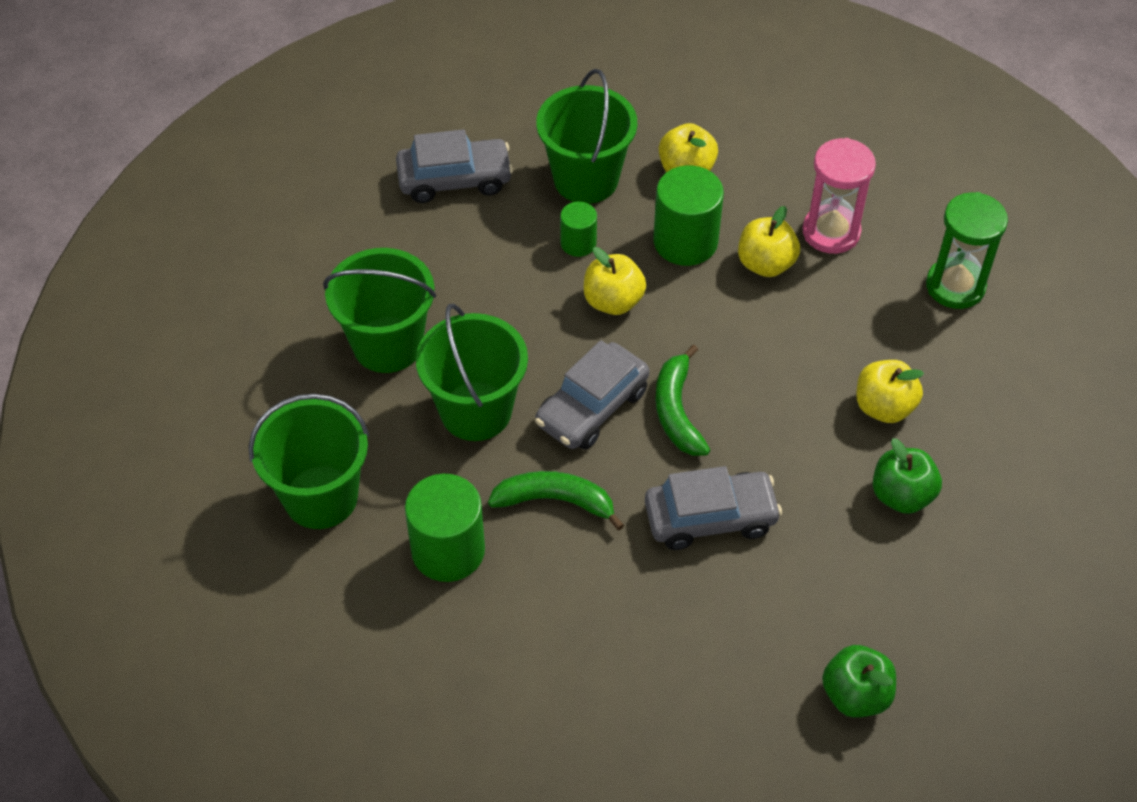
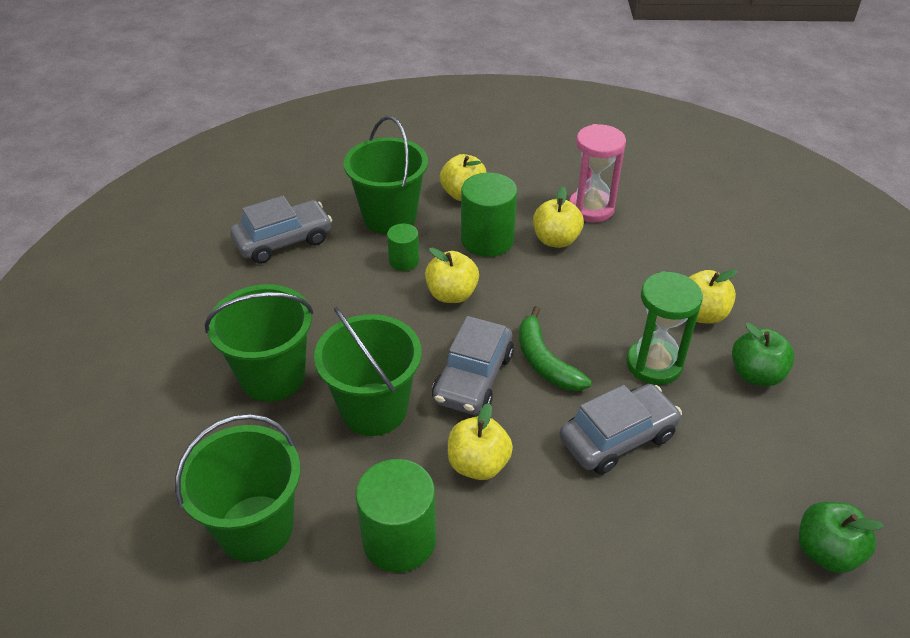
camera: 20 degrees left, 10 degrees down
(555, 501) = (478, 464): green banana -> yellow apple
(955, 286) = (699, 221): green hourglass -> green hourglass (654, 364)

